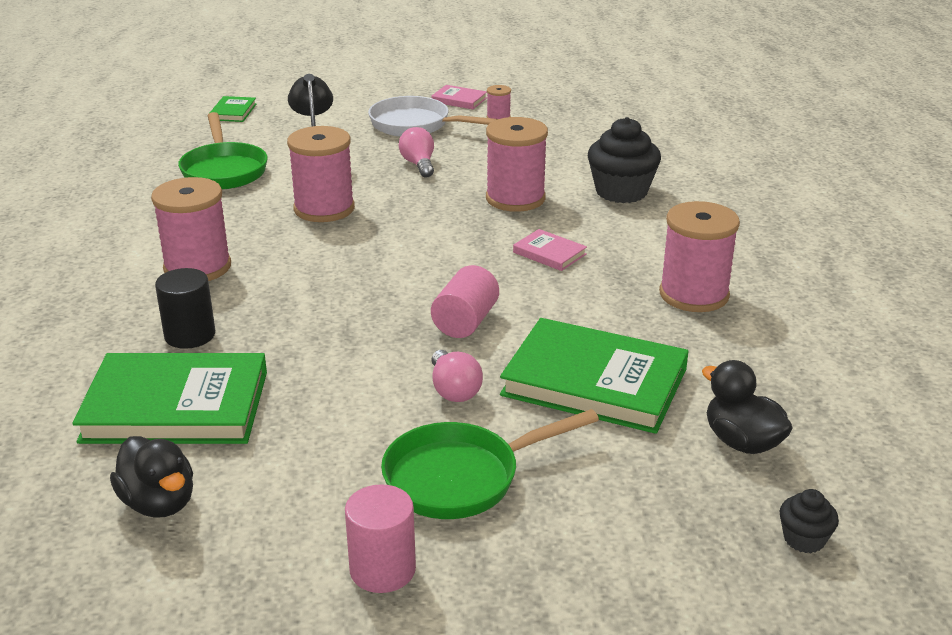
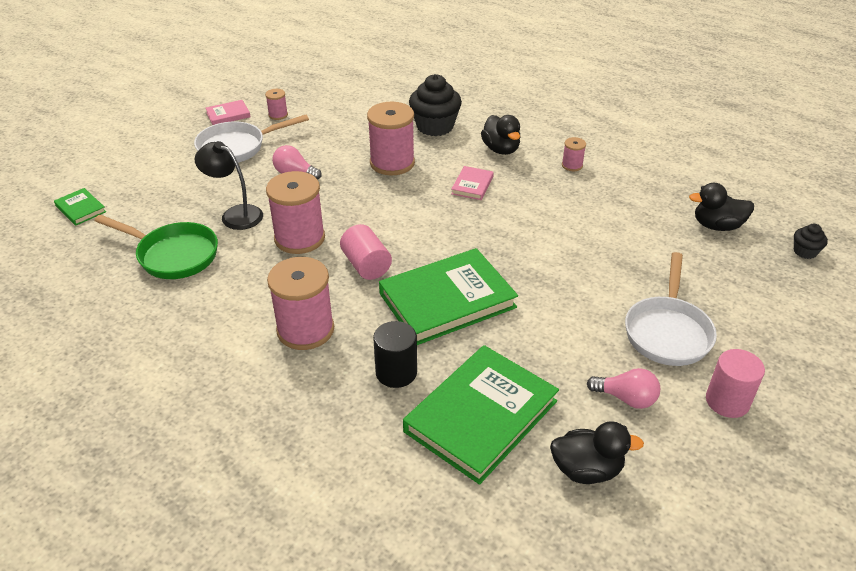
camera: 50 degrees left, 10 degrees up
(454, 390) = (580, 292): pink light bulb -> pink light bulb (626, 398)
(461, 478) = (667, 331): green pan -> white pan
(465, 322) = (512, 252): pink cylinder -> pink cylinder (366, 265)
(549, 253) = (472, 185): pink book -> pink book turned 60 degrees counterclockwise
(594, 382) = (621, 241): green book -> green book (447, 300)
(646, 242) = (501, 149): none -> black duck
(694, 295) = (572, 165): pink spool -> pink spool, size x0.47

